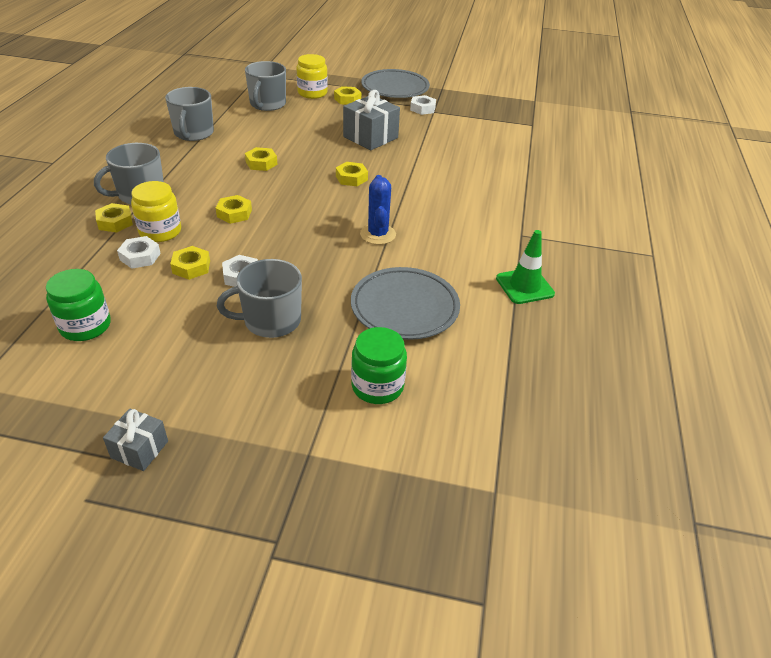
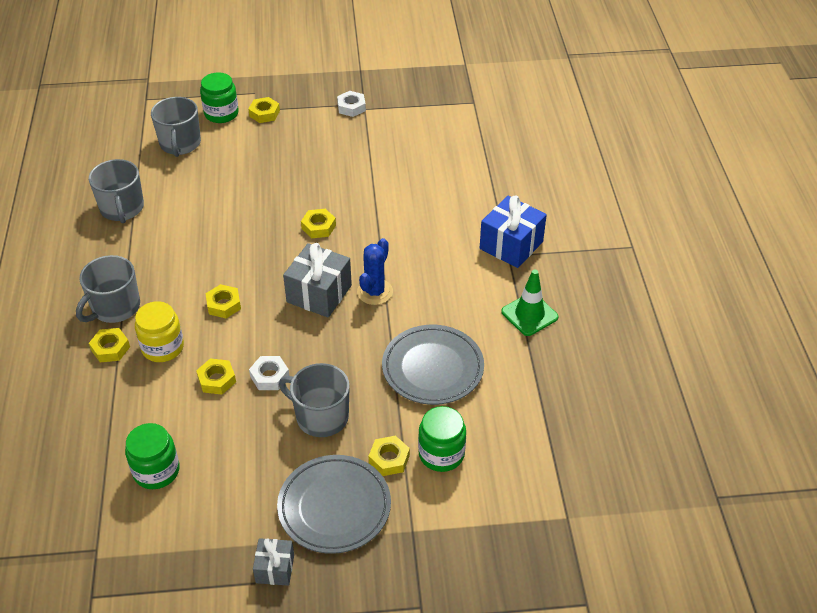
camera: 15 degrees left, 5 degrees up
(140, 256) = (160, 382): white nut -> none
(261, 163) = (217, 231): yellow nut -> yellow nut (389, 459)
(271, 321) = (321, 417): grey mug -> grey mug turned 60 degrees clockwise
(312, 93) = (221, 113): yellow jar -> green jar
(370, 137) = (314, 164): grey gift -> grey gift (319, 294)
(378, 234) = (375, 292): blue cactus -> blue cactus turned 45 degrees clockwise
(395, 88) = (309, 82): grey plate -> grey plate (334, 507)
(527, 228) = (511, 245): none -> blue gift

